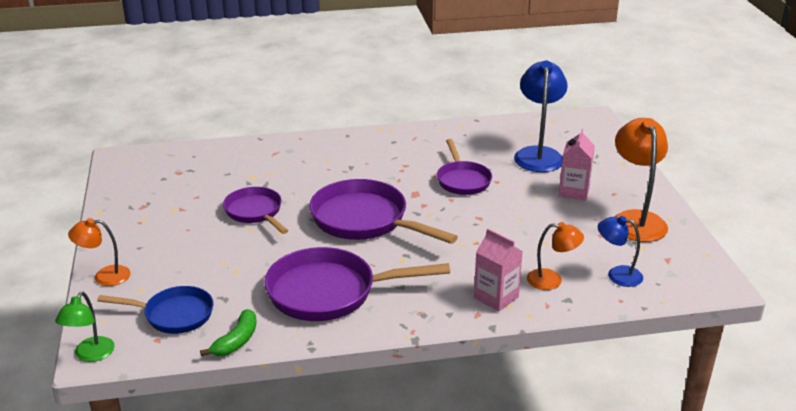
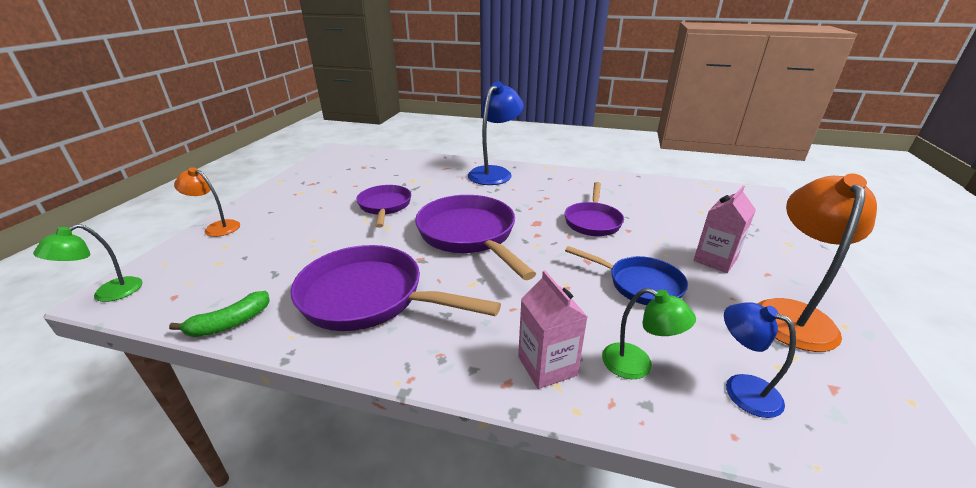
camera: 25 degrees right, 0 degrees up
(174, 315) = (218, 277): blue pan -> blue pan (639, 284)
(538, 154) = (688, 215): blue lamp -> blue lamp (494, 173)
(552, 280) = (637, 365): orange lamp -> green lamp

